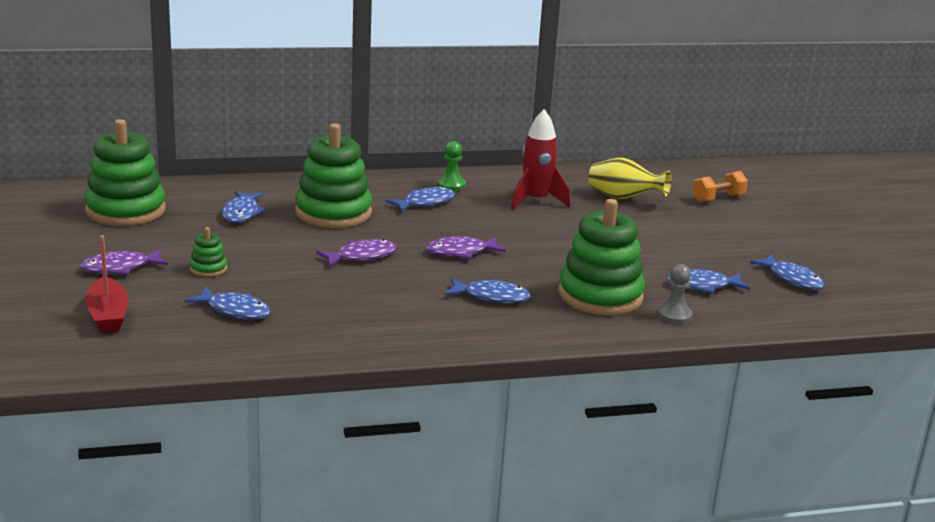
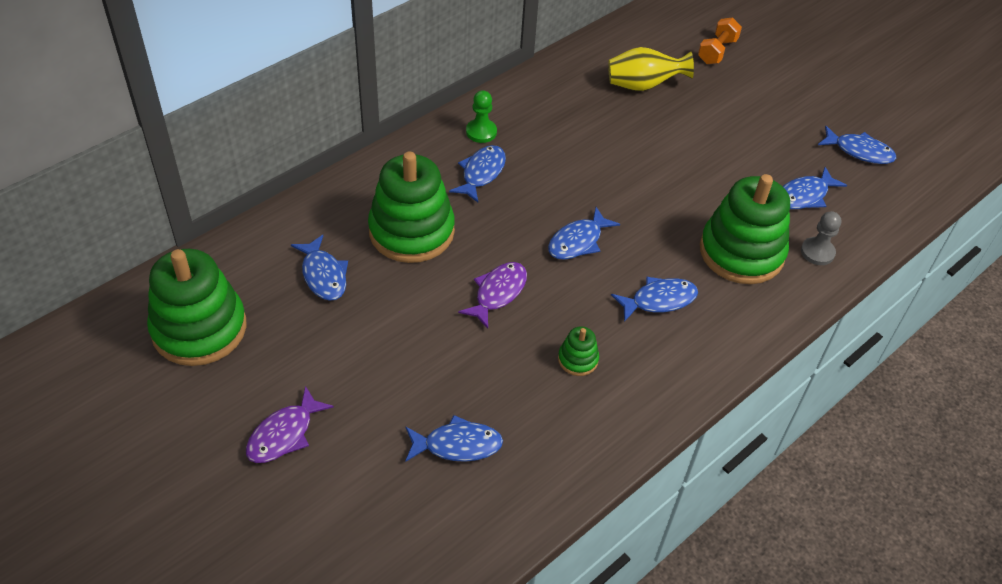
camera: 30 degrees left, 25 degrees up
(108, 315) = (344, 522): red boat -> none
(208, 269) = (373, 389): green stacking toy -> green stacking toy (578, 359)
(461, 252) = (578, 241): purple fish -> blue fish
(535, 201) = (575, 125): red rocket -> none

